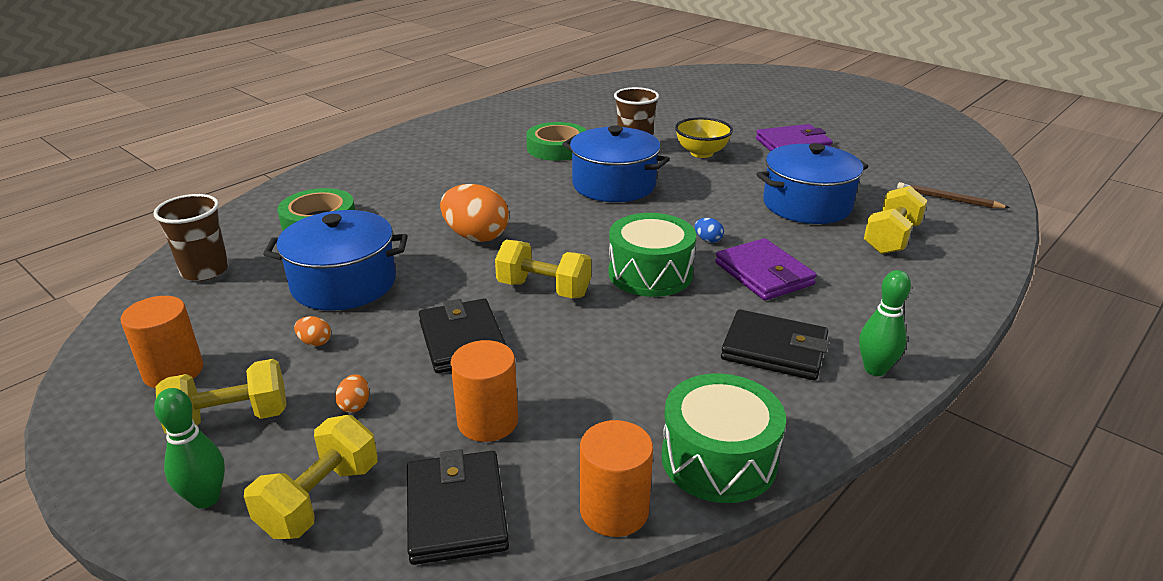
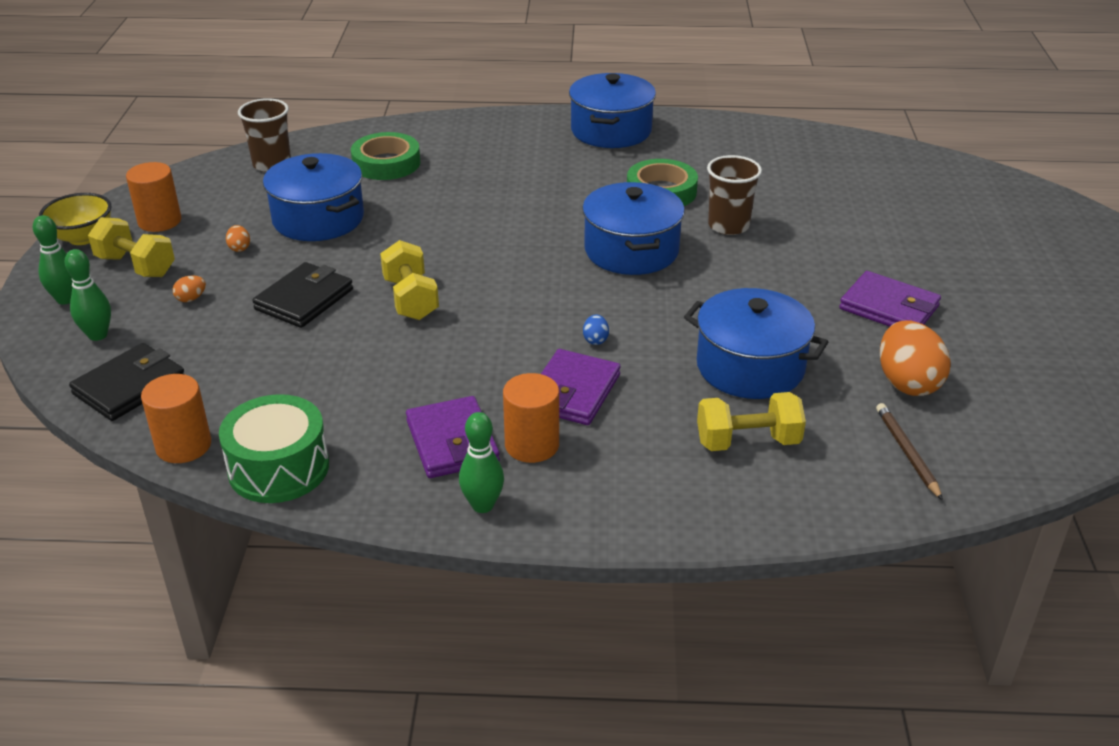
camera: 50 degrees right, 5 degrees up
(320, 499) = (98, 335): yellow dumbbell -> green bowling pin
(449, 131) = (611, 131): none -> blue pot
(476, 236) = (450, 233): orange egg -> orange egg (907, 383)
(487, 421) = (225, 355): orange cylinder -> orange cylinder (532, 445)
(650, 273) = (497, 335): green drum -> none
(701, 153) = (775, 265): yellow bowl -> yellow bowl (83, 238)
(774, 350) = (452, 442): black wallet -> purple wallet

